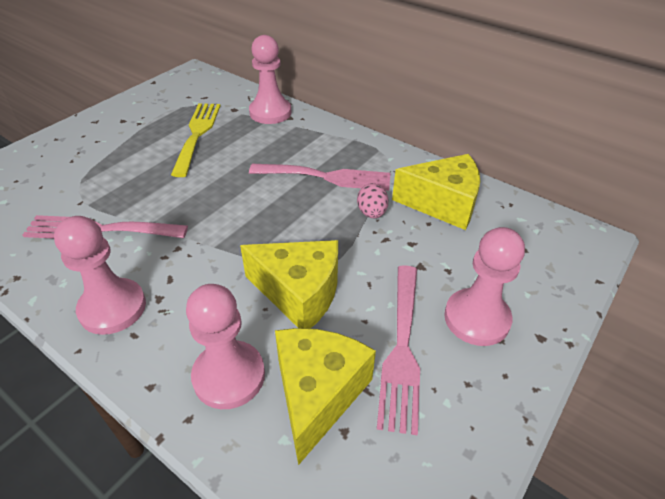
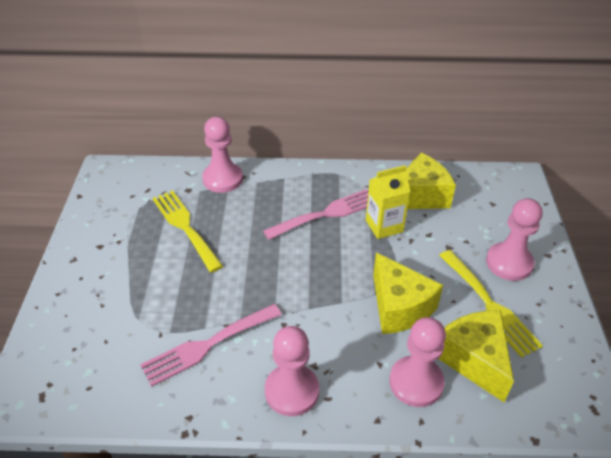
camera: 35 degrees left, 0 degrees up
(299, 293) = (399, 307): yellow cheese -> yellow cheese turned 75 degrees clockwise
(371, 213) = (384, 226): pink egg -> yellow carton
(402, 349) = (490, 305): pink fork -> yellow fork

